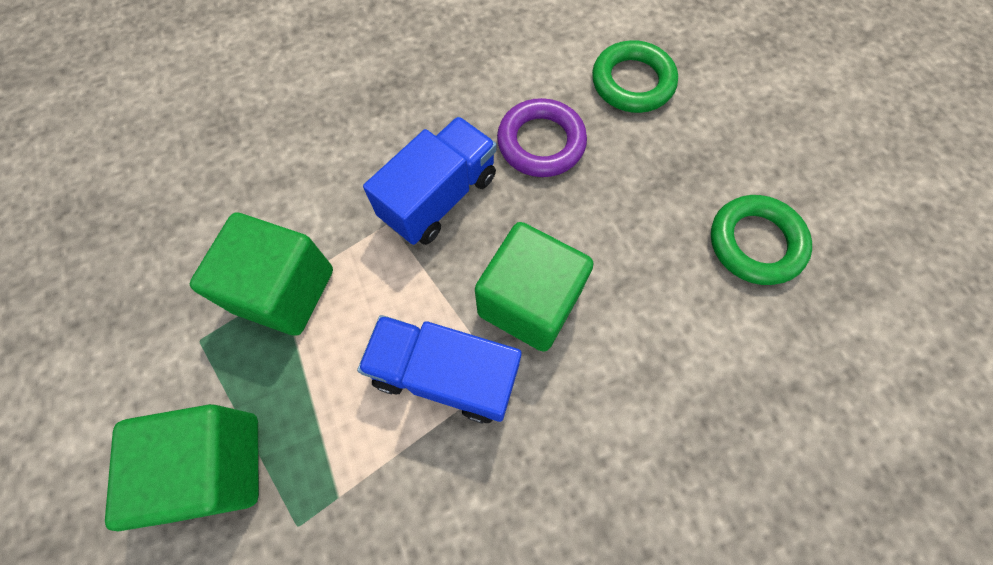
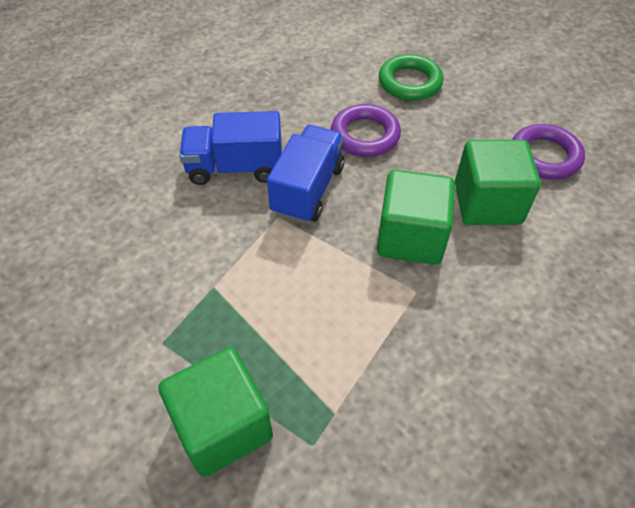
camera: 20 degrees left, 15 degrees down
(284, 290) = (217, 286): green cube -> green cube (487, 203)
(444, 375) = (373, 303): blue truck -> blue truck (235, 168)
(755, 243) = (544, 156): green ring -> purple ring

